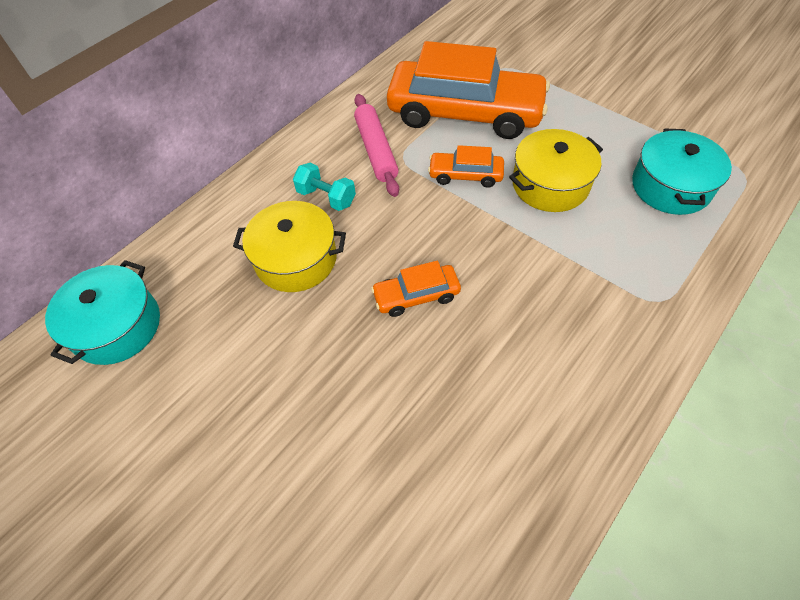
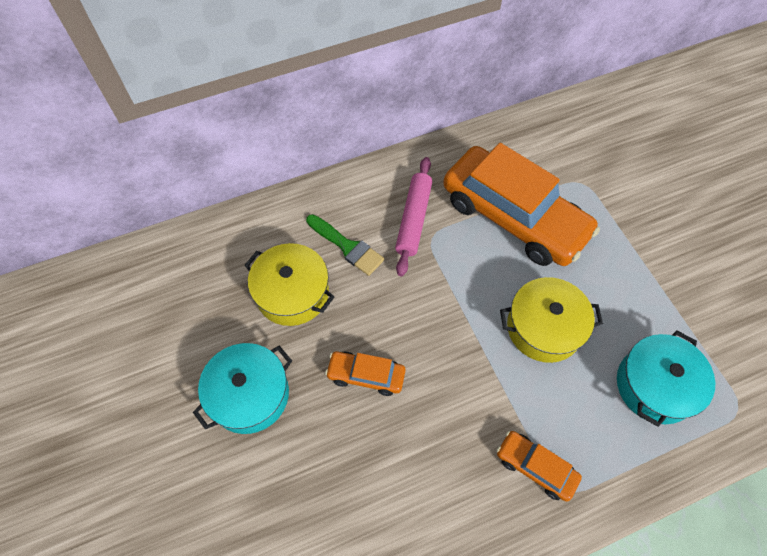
camera: 25 degrees right, 5 degrees up
(117, 326) = (137, 285): turquoise pot -> turquoise pot (249, 395)
(326, 197) = (347, 246): turquoise dumbbell -> green brush
(465, 175) = (475, 281): orange car -> orange car (535, 467)

